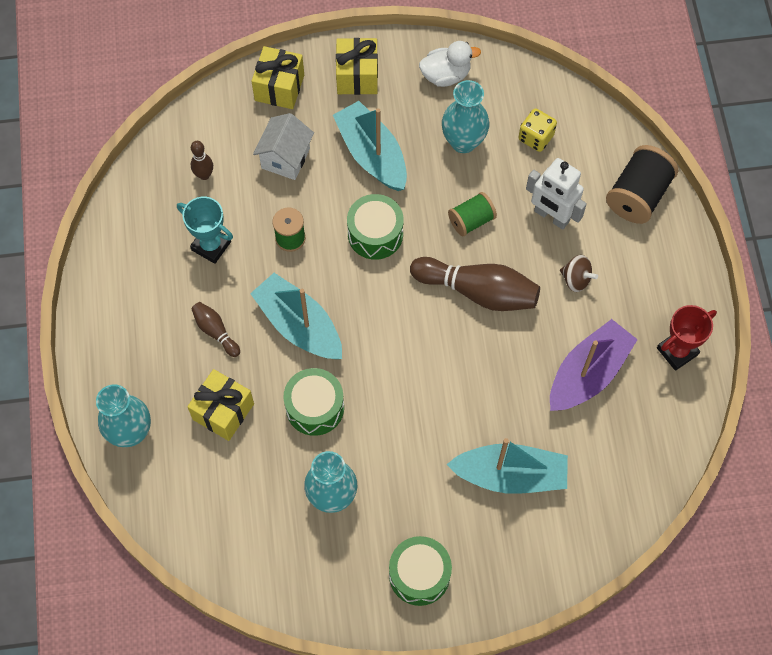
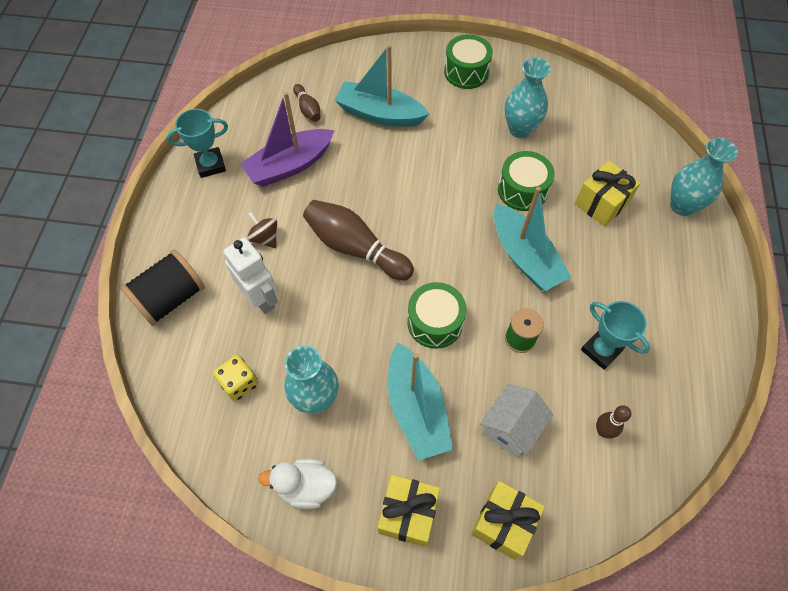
camera: 165 degrees left, 5 degrees down
(215, 331) = (603, 269): brown bowling pin -> brown bowling pin (308, 109)
(471, 220) = (338, 313): green spool -> none
(677, 351) = (210, 165): red trophy -> turquoise trophy

